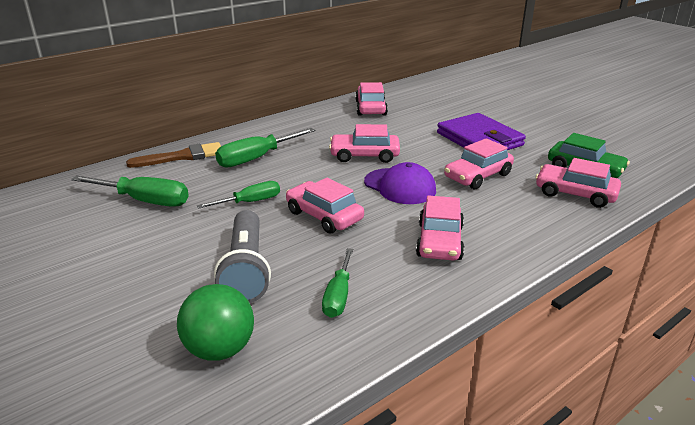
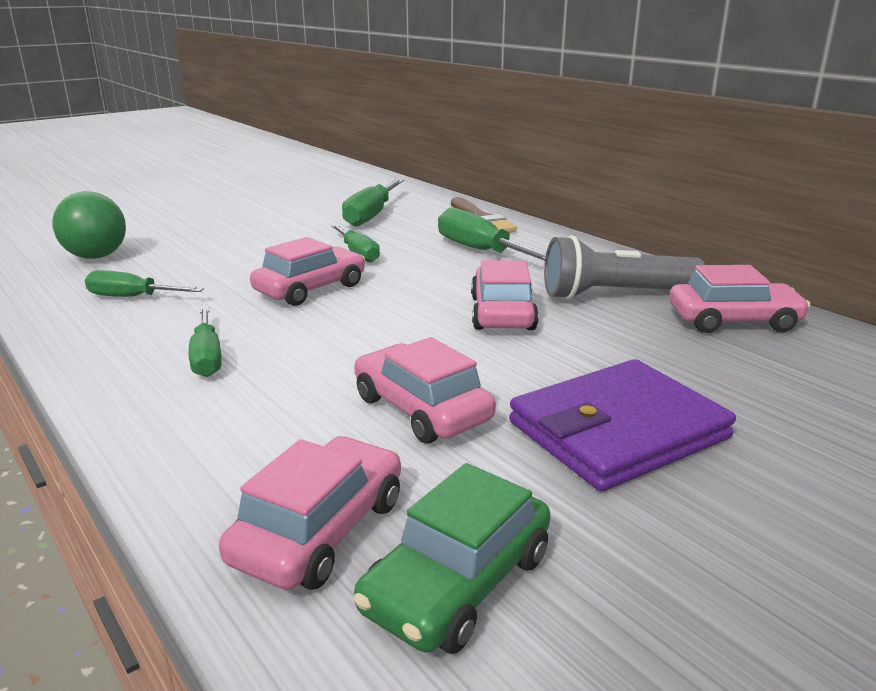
camera: 90 degrees right, 5 degrees down
(246, 270) = (213, 259): grey flashlight -> grey flashlight (615, 295)
(400, 186) = (386, 336): purple cap -> none
(439, 241) = (207, 357): pink car -> green screwdriver

